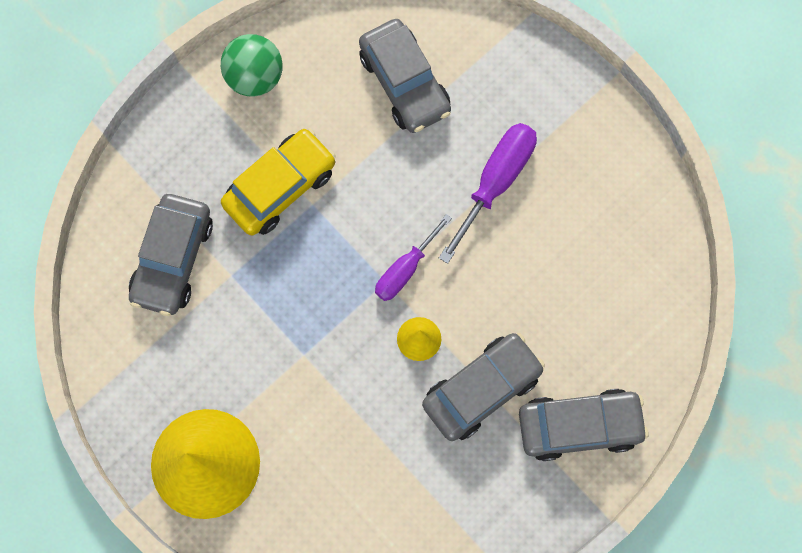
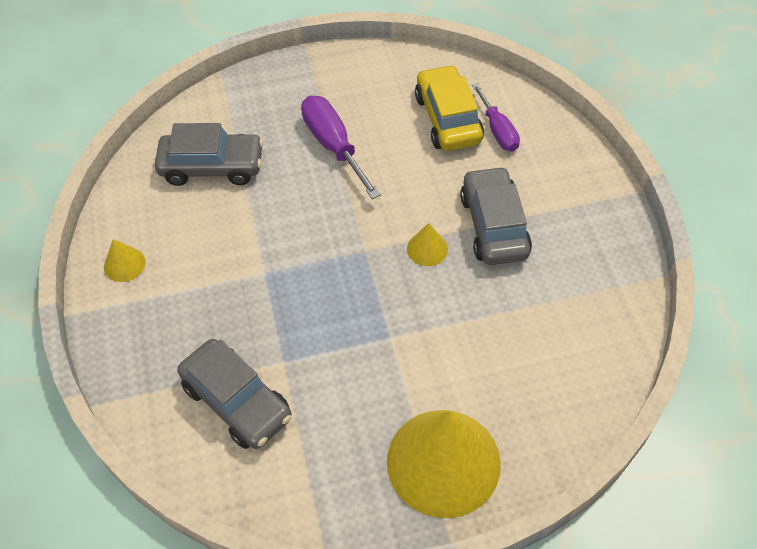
camera: 60 degrees left, 20 degrees down
(255, 77) = (124, 264): green ball -> yellow cone
(280, 187) = (233, 289): yellow car -> yellow car (447, 119)
(405, 269) = (363, 233): purple screwdriver -> purple screwdriver (497, 130)
(579, 425) = (558, 178): grey car -> none

